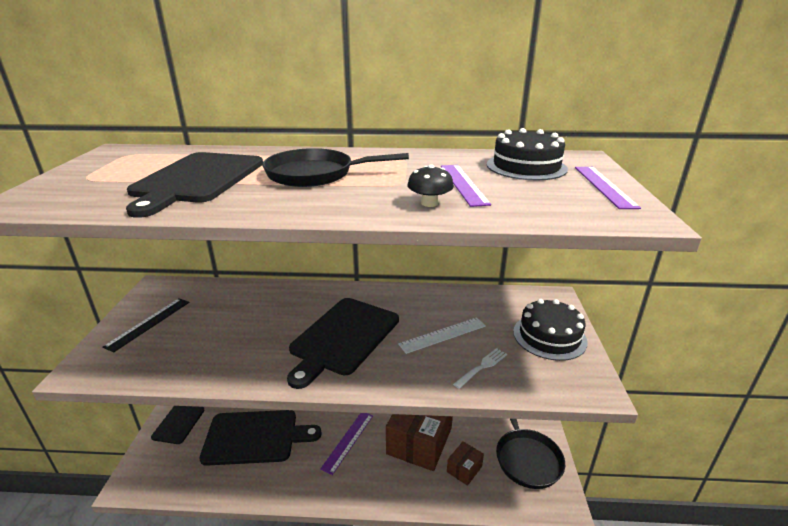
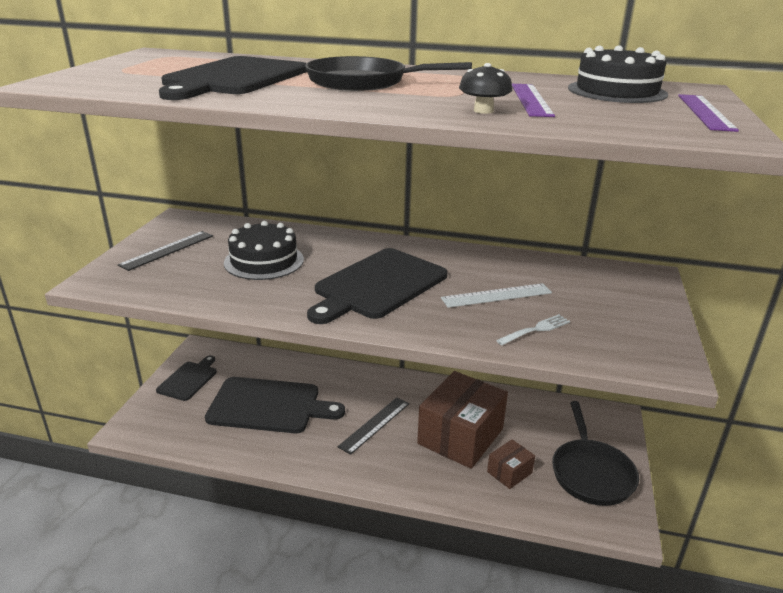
camera: 10 degrees right, 0 degrees up
(348, 441) = (375, 425): purple ruler -> black ruler
(549, 336) = (630, 311): black cake -> black cake (264, 261)

